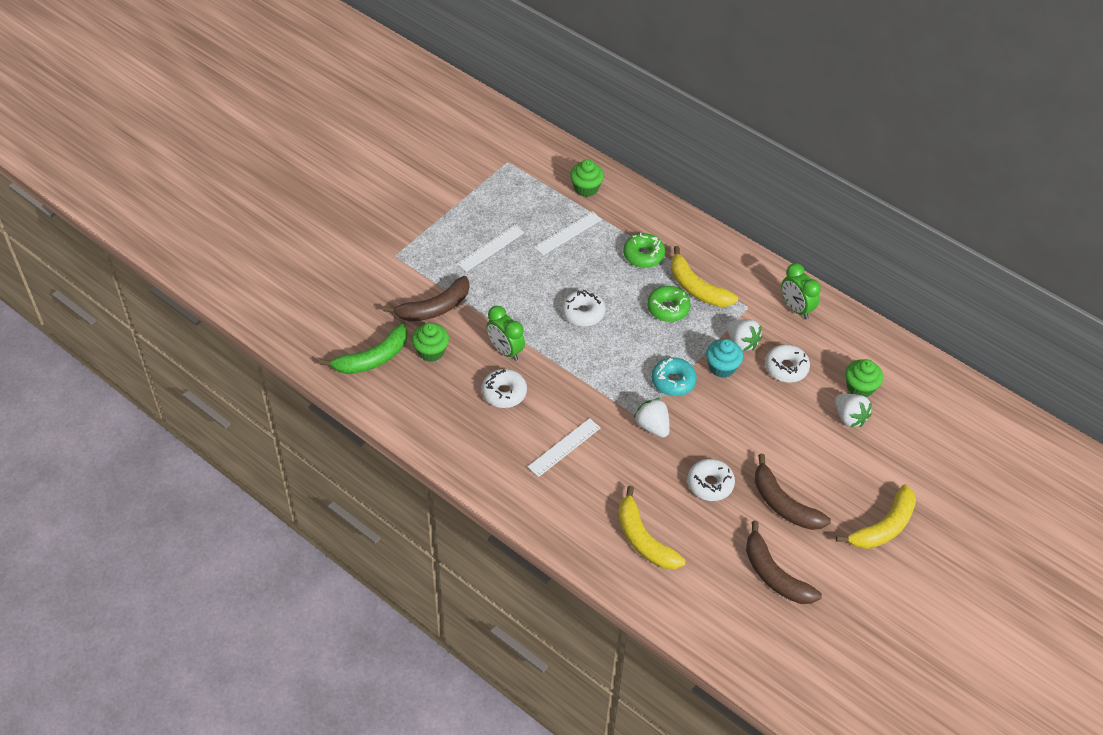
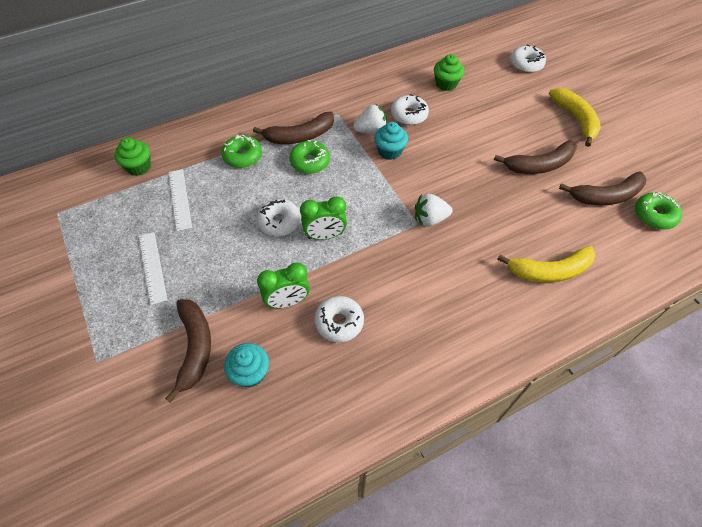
camera: 65 degrees left, 5 degrees up
(372, 358) = (226, 441): green banana -> none
(431, 351) = (250, 373): green cupcake -> turquoise cupcake
(564, 447) = (426, 294): white ruler -> none
(673, 381) = (388, 187): turquoise donut -> none
(696, 288) = (299, 136): yellow banana -> brown banana
(710, 484) = (505, 203): white donut -> white donut (526, 64)
(773, 625) = (654, 215): none -> green donut
(796, 308) = (355, 88): green clock -> green clock (325, 235)
(849, 417) = (471, 99): white strawberry -> none

